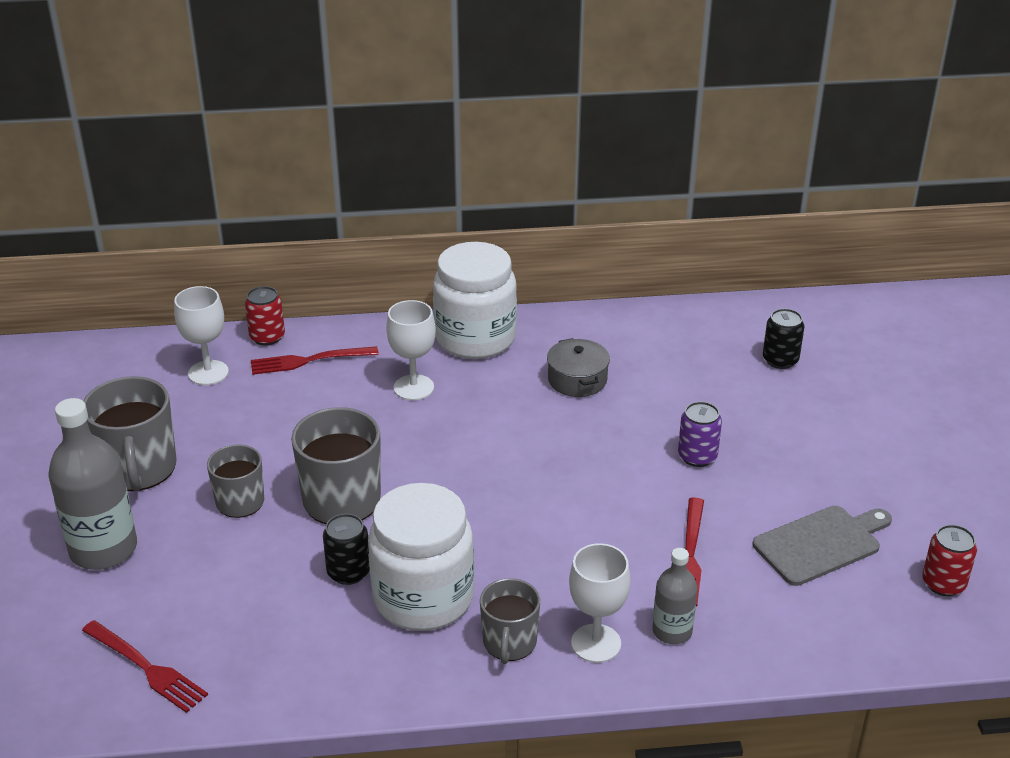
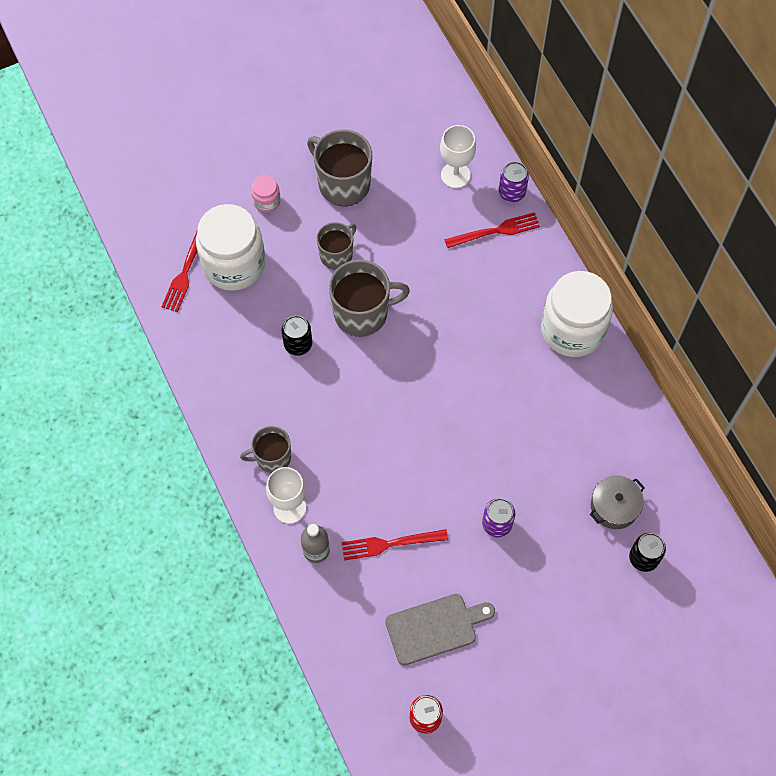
camera: 70 degrees right, 30 degrees up
(103, 549) = (267, 201): grey bottle -> pink jar
(138, 469) = (343, 183): grey mug -> grey mug turned 75 degrees clockwise
(267, 337) = (512, 192): red can -> purple can
(308, 361) = (496, 231): red fork -> red fork turned 105 degrees clockwise
(413, 387) = (495, 310): white goblet -> none
(423, 598) = (292, 395): white jar -> white jar (234, 264)
(577, 379) = (552, 416): grey pot -> grey pot (614, 506)
(820, 544) = (434, 628): grey cutting board -> grey cutting board turned 60 degrees counterclockwise

